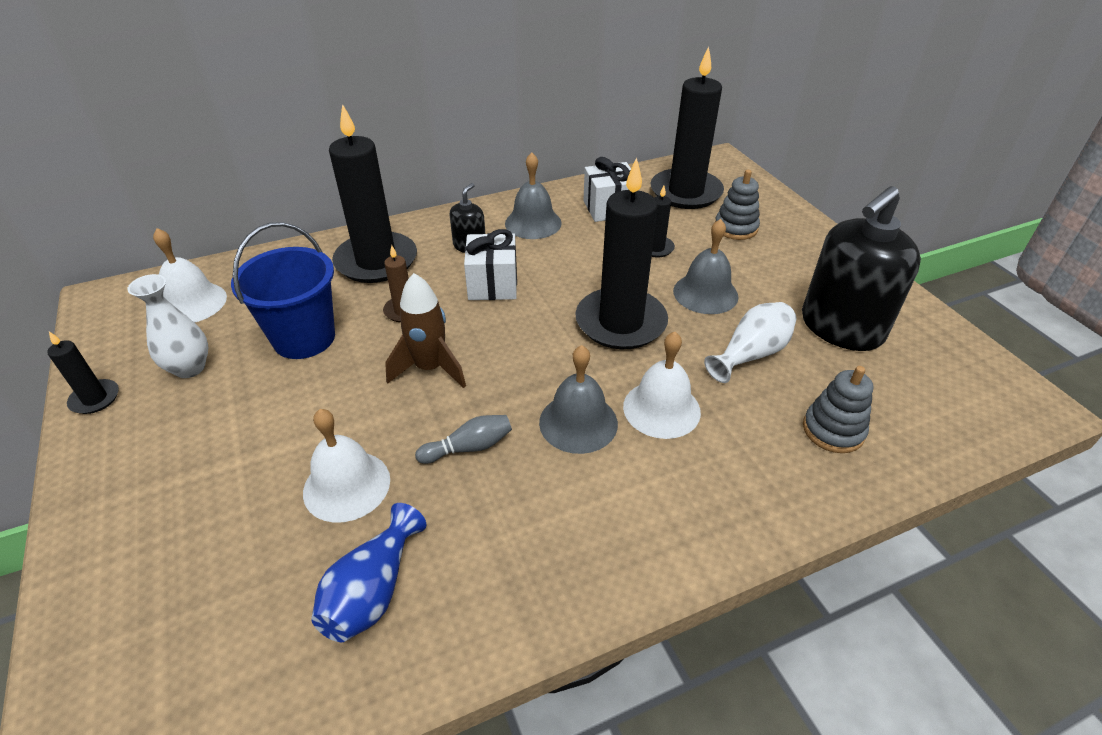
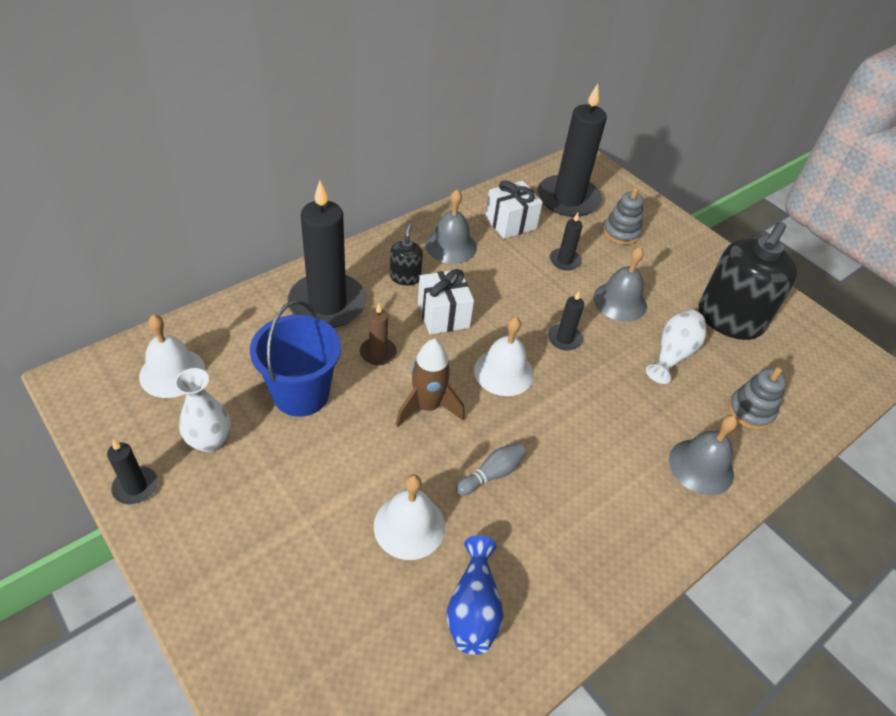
camera: 20 degrees left, 5 degrees up
(578, 422) = (567, 437): grey bell -> grey bell (701, 466)
(620, 322) = (564, 339): black candle -> black candle, size x0.45
(661, 409) = (624, 414): white bell -> white bell (503, 372)

